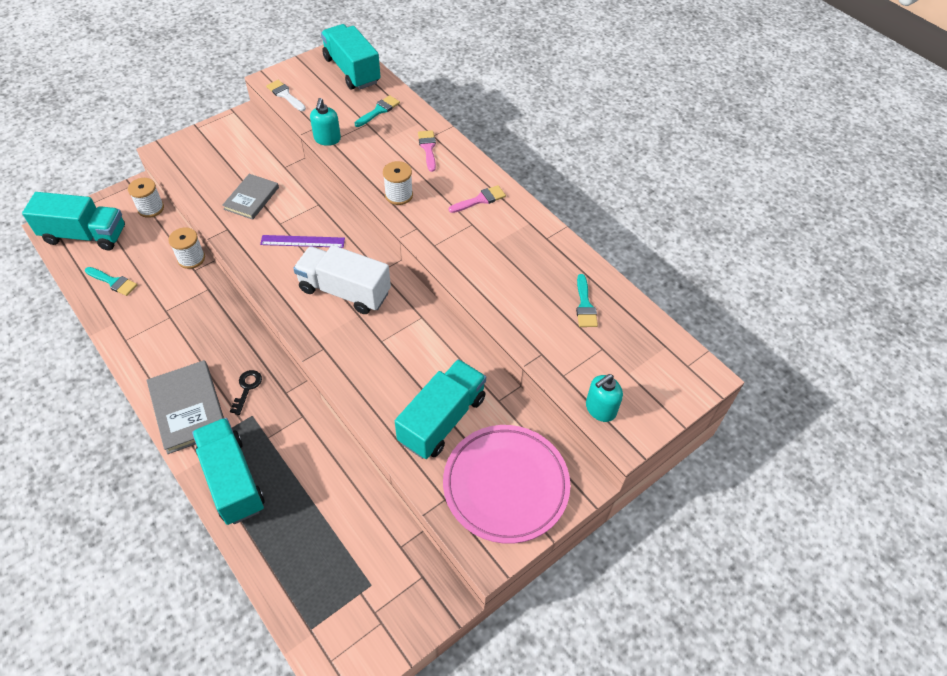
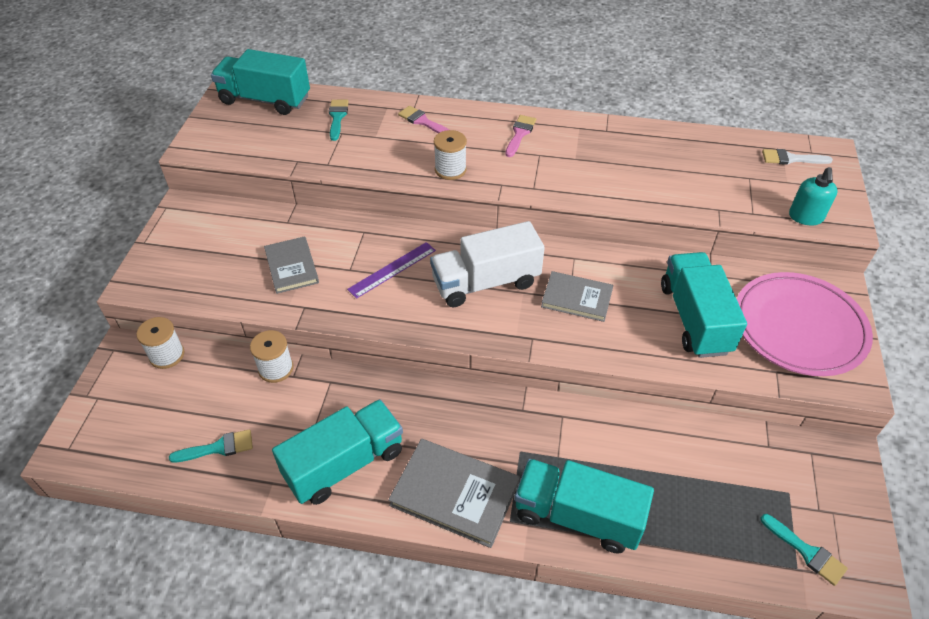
camera: 40 degrees left, 5 degrees down
(85, 235) = (121, 429): turquoise truck -> turquoise truck (344, 464)
(247, 388) = (484, 433): black key -> none
(285, 95) = (226, 153): white brush -> white brush (791, 159)
(327, 139) = (322, 165): turquoise soap dispenser -> none
(385, 345) = (577, 298): none -> grey book
(585, 305) = (697, 158): turquoise brush -> turquoise brush (807, 552)

